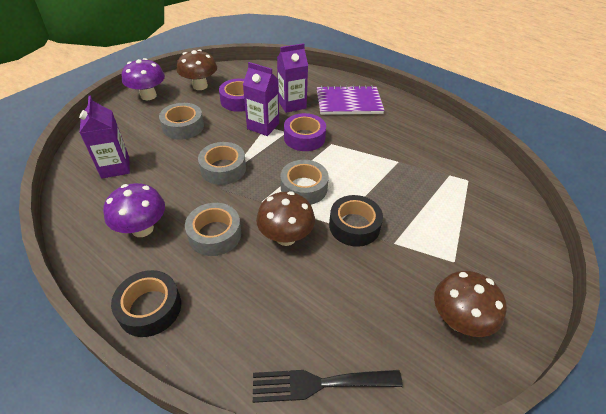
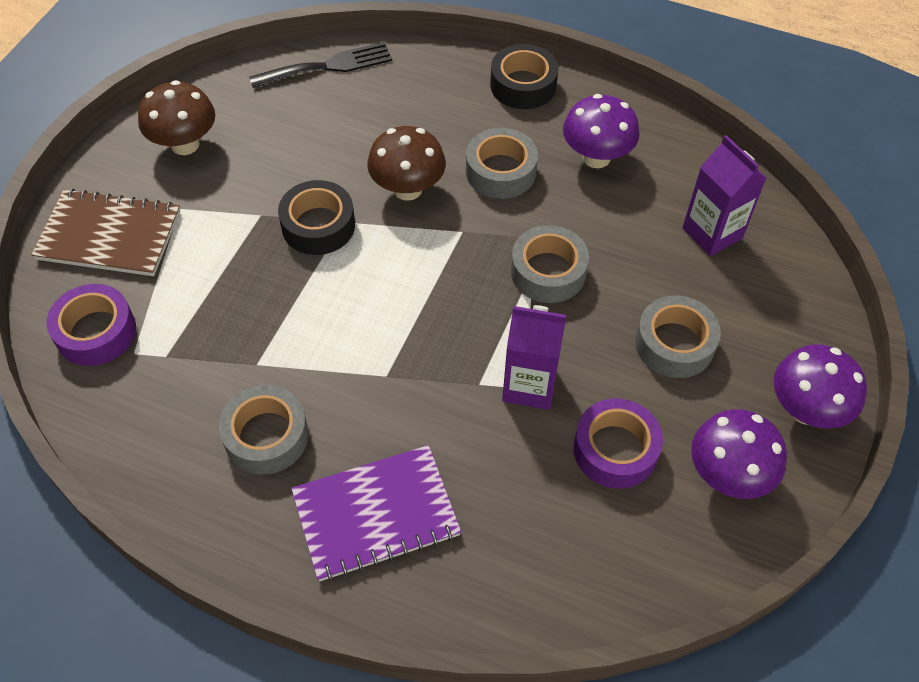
camera: 165 degrees right, 10 degrees up
(200, 86) = (727, 475): brown mushroom -> purple mushroom
(292, 104) = (499, 469): purple carton -> none
(304, 138) = (440, 376): purple tape -> purple tape (96, 332)
(304, 188) = (407, 269): grey tape -> grey tape (266, 436)
(503, 252) = (109, 235): none -> brown notebook

